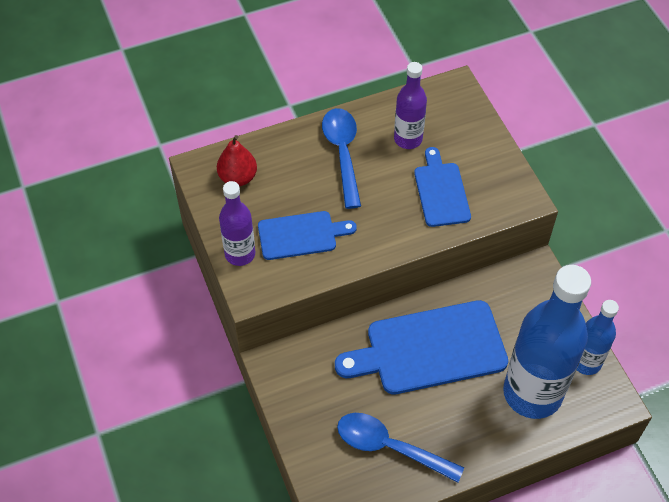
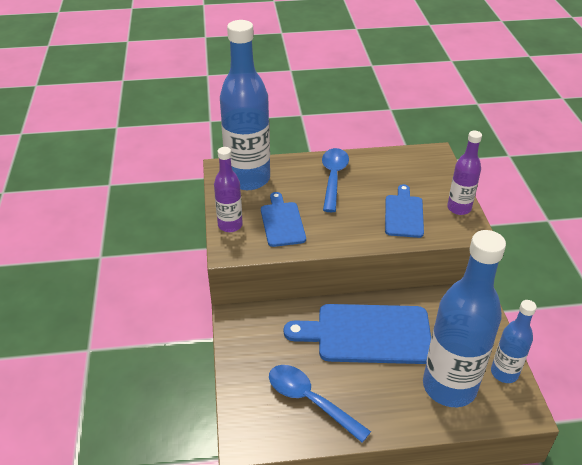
camera: 15 degrees right, 15 degrees down
(238, 177) = (248, 179): red pear -> blue bottle
(301, 235) = (282, 222): blue cutting board -> blue cutting board turned 105 degrees counterclockwise
(408, 139) = (387, 177): purple bottle -> purple bottle (459, 208)

